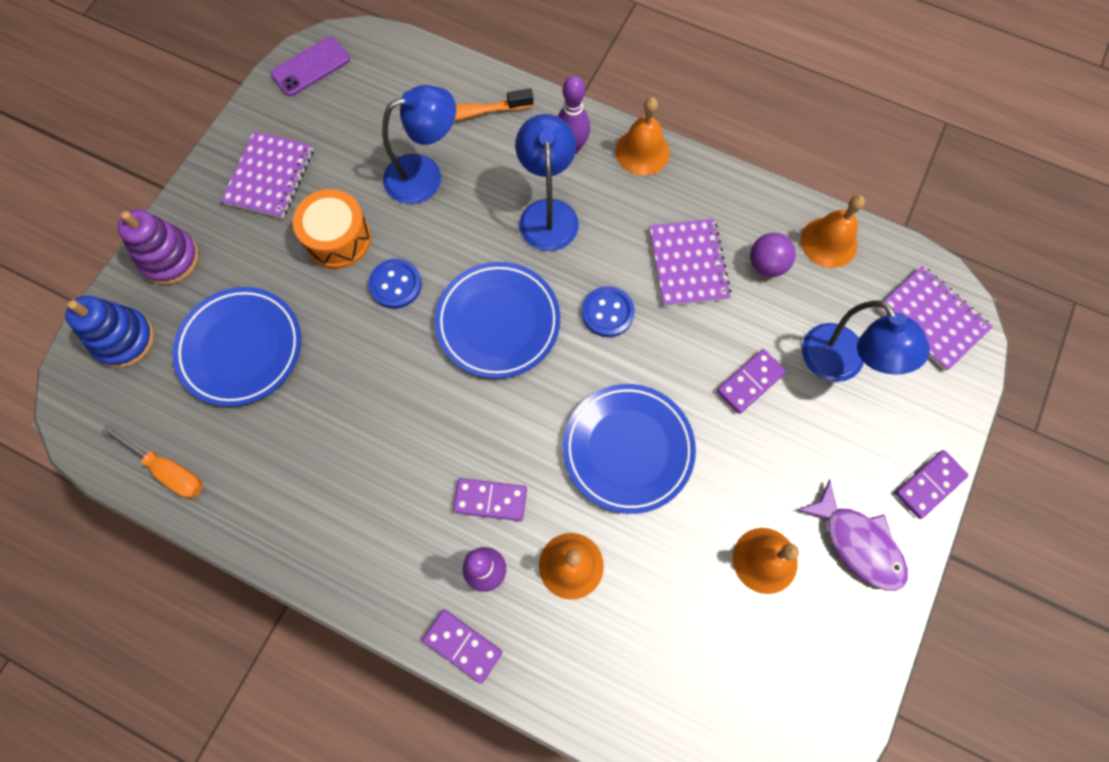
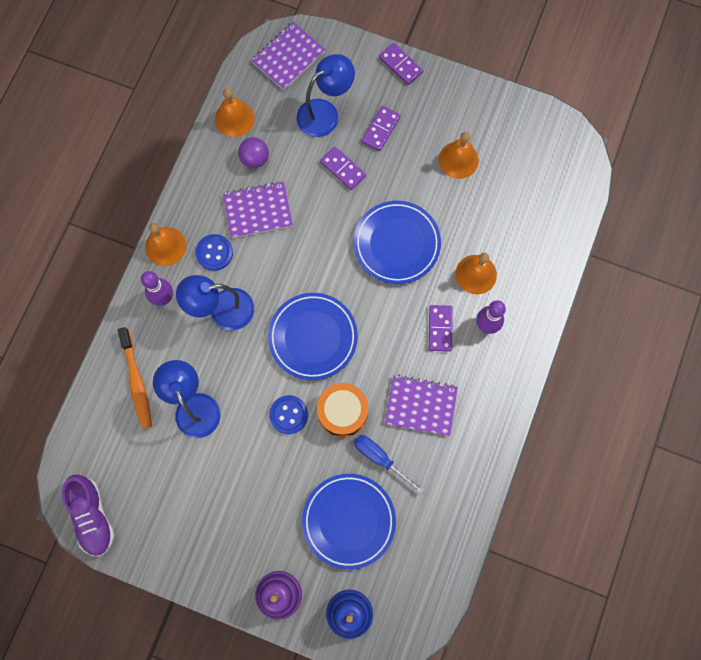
camera: 95 degrees left, 5 degrees up
(168, 470) = (444, 553): orange screwdriver -> none
(270, 176) = (201, 530): purple notebook -> purple notebook (421, 405)
(311, 67) = (92, 516): purple phone -> purple shoe
(315, 397) = (380, 459): none -> blue screwdriver
(338, 239) = (253, 464): orange drum -> orange drum (342, 412)
(462, 646) = (533, 335): purple domino -> purple domino (381, 129)
(607, 312) = (299, 263): blue button -> blue button (214, 253)
(858, 543) = (441, 107): purple fish -> none

